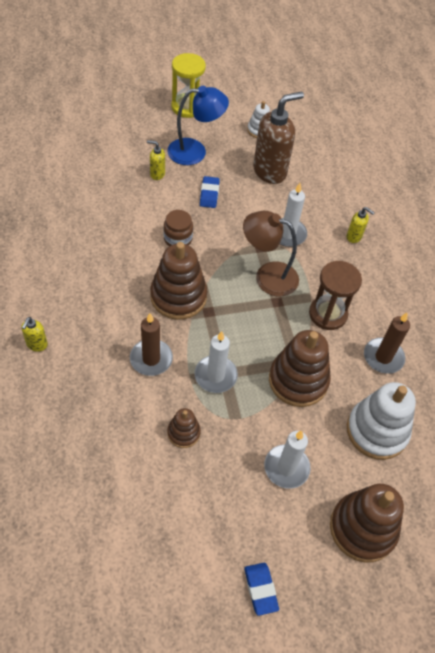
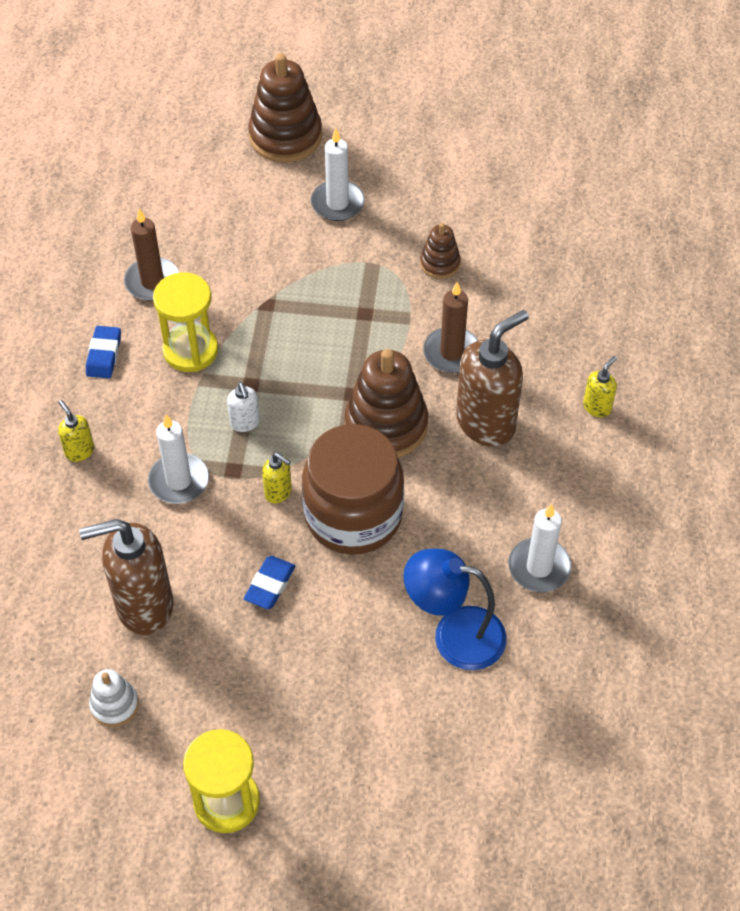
camera: 155 degrees left, 0 degrees up
(112, 314) = (486, 423): none -> brown soap dispenser
(157, 174) = (343, 649): yellow soap dispenser -> yellow soap dispenser (278, 492)
(178, 239) = (353, 515): brown jar -> brown jar, size x2.11
(195, 151) = (256, 683): blue lamp -> blue lamp (454, 635)
(215, 375) = (377, 313): white candle -> white candle (539, 567)
(260, 589) = (413, 119): blue eraser -> blue eraser (104, 355)
(267, 276) = (245, 423): brown lamp -> white soap dispenser
(298, 380) = (276, 283): brown stacking toy -> none
(328, 314) = (190, 350): brown hourglass -> yellow hourglass
(377, 431) = (214, 211): white stacking toy -> none

